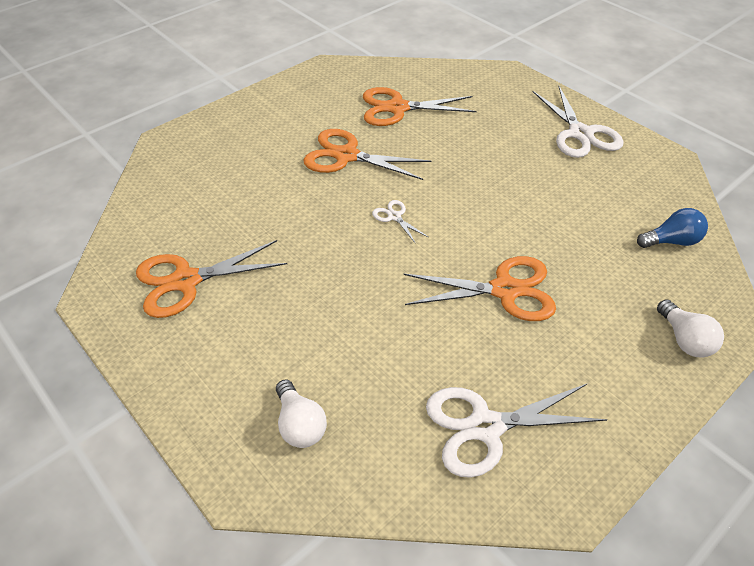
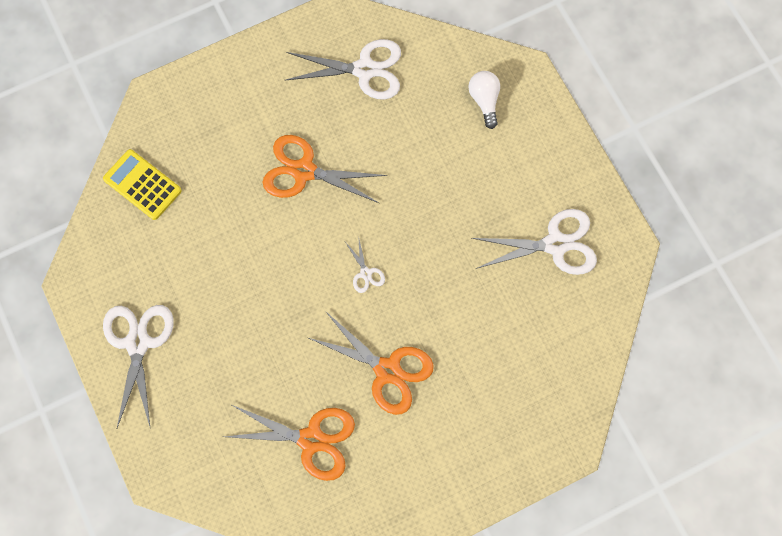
camera: 165 degrees left, 25 degrees up
(186, 281) = (555, 244): orange scissors -> white scissors
(671, 241) = (142, 185): blue light bulb -> yellow calculator
(684, 339) = (195, 96): white light bulb -> none

